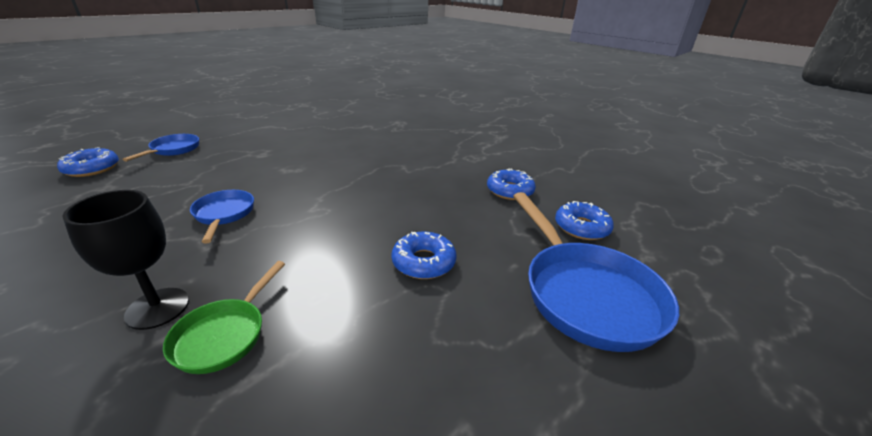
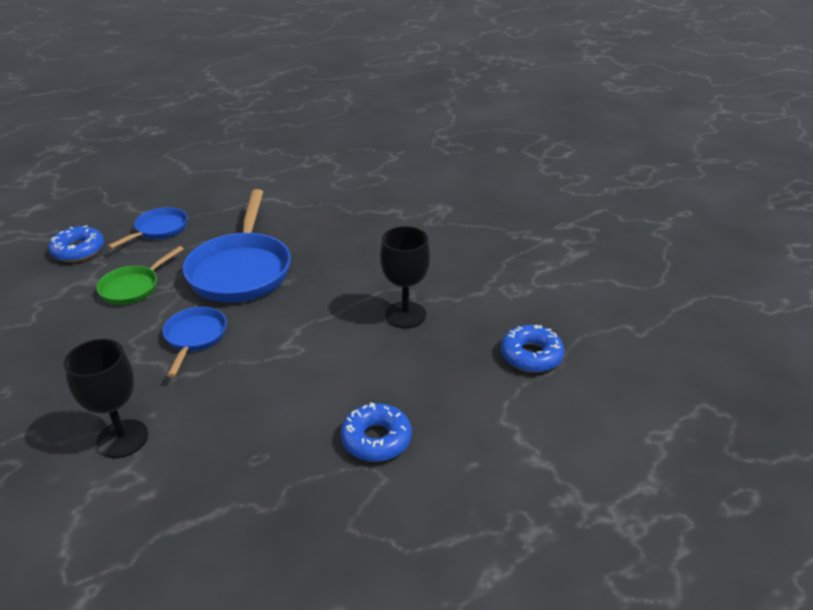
camera: 20 degrees right, 5 degrees up
(224, 335) = (171, 478): green pan -> green pan (133, 287)
(404, 179) = (405, 315): none -> black goblet
(581, 227) = (590, 429): blue donut -> none
(586, 294) = (534, 516): blue pan -> blue pan (241, 270)

